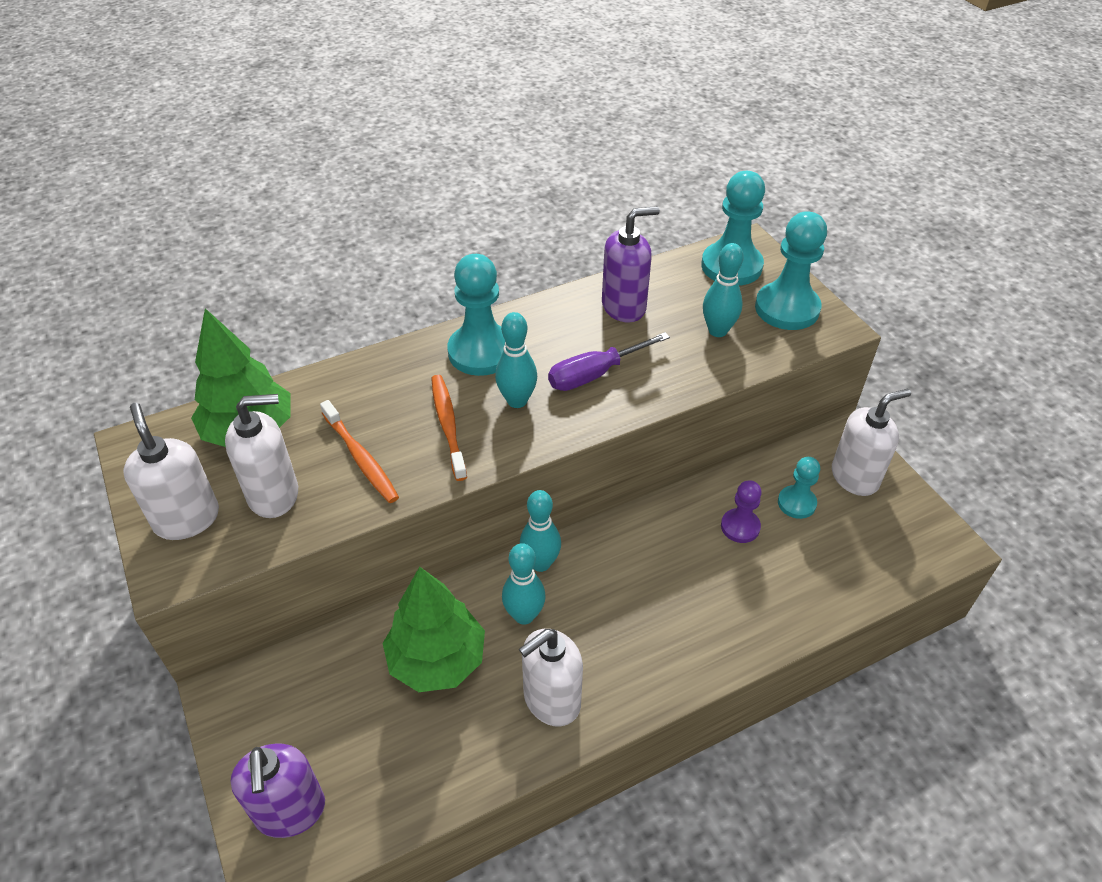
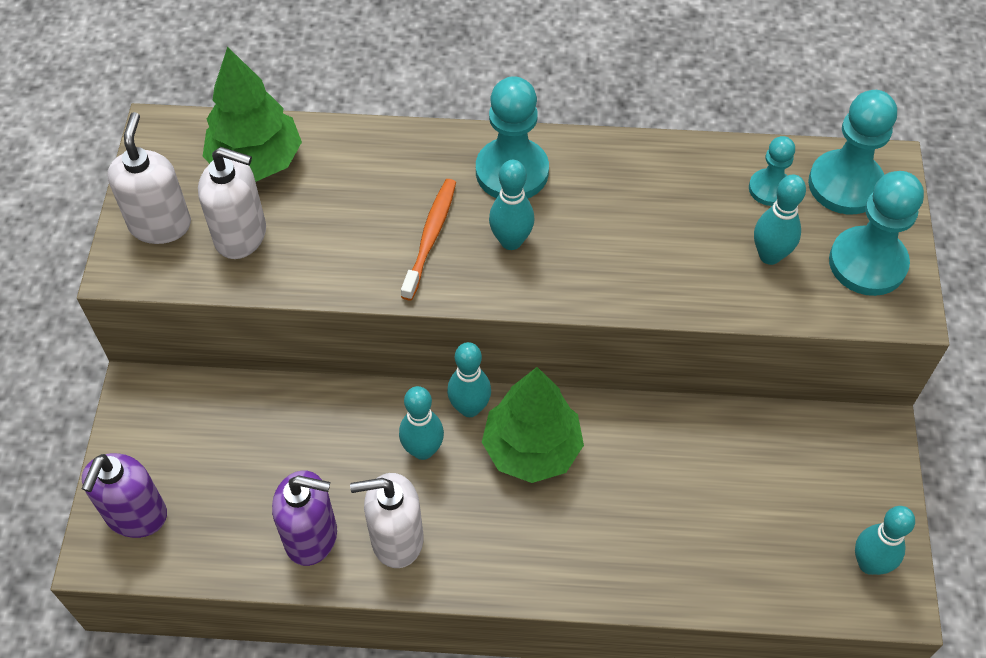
camera: 30 degrees right, 10 degrees up
(361, 458) = (333, 234): orange toothbrush -> none
(437, 660) = (323, 451): green tree -> green tree (532, 449)
(594, 374) = (605, 247): purple screwdriver -> none
(624, 307) = (690, 183): purple soap dispenser -> purple soap dispenser (312, 537)
(740, 527) = (687, 469): purple pawn -> none
(796, 503) = (765, 475): turquoise pawn -> turquoise pawn (769, 189)
(855, 477) = (850, 478): white soap dispenser -> none
(913, 529) = (869, 564): none -> turquoise bowling pin

